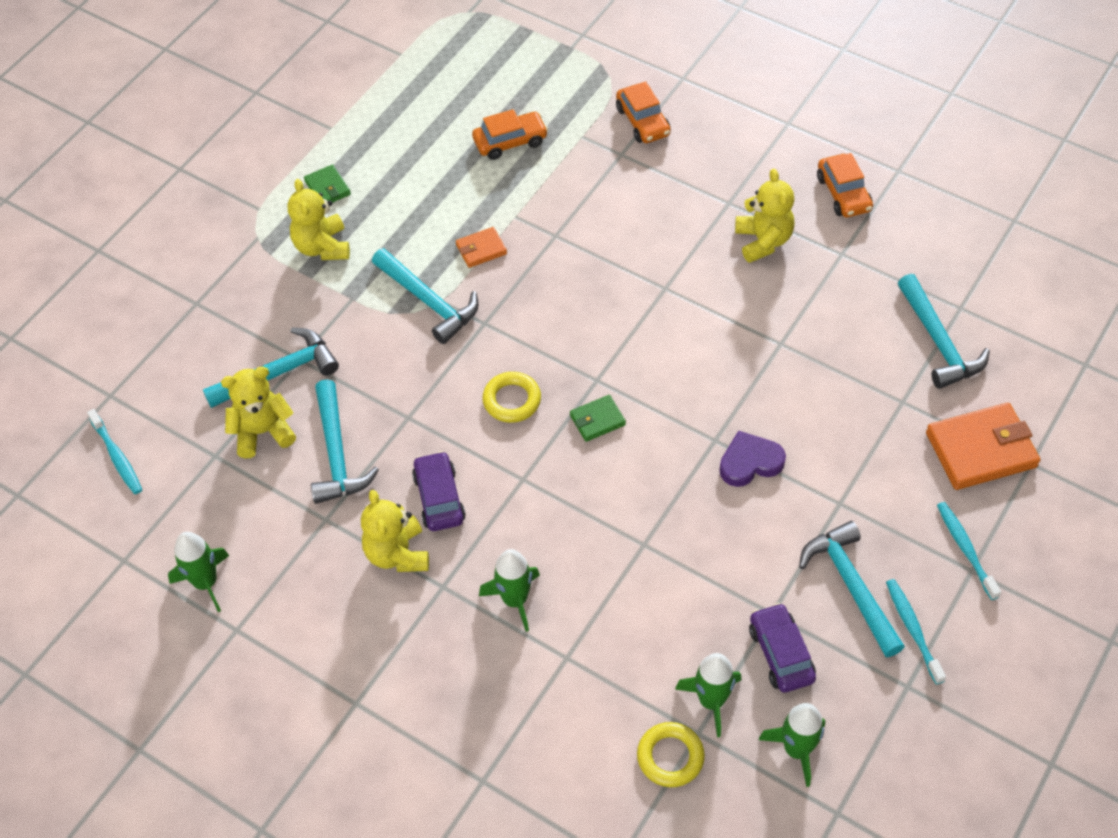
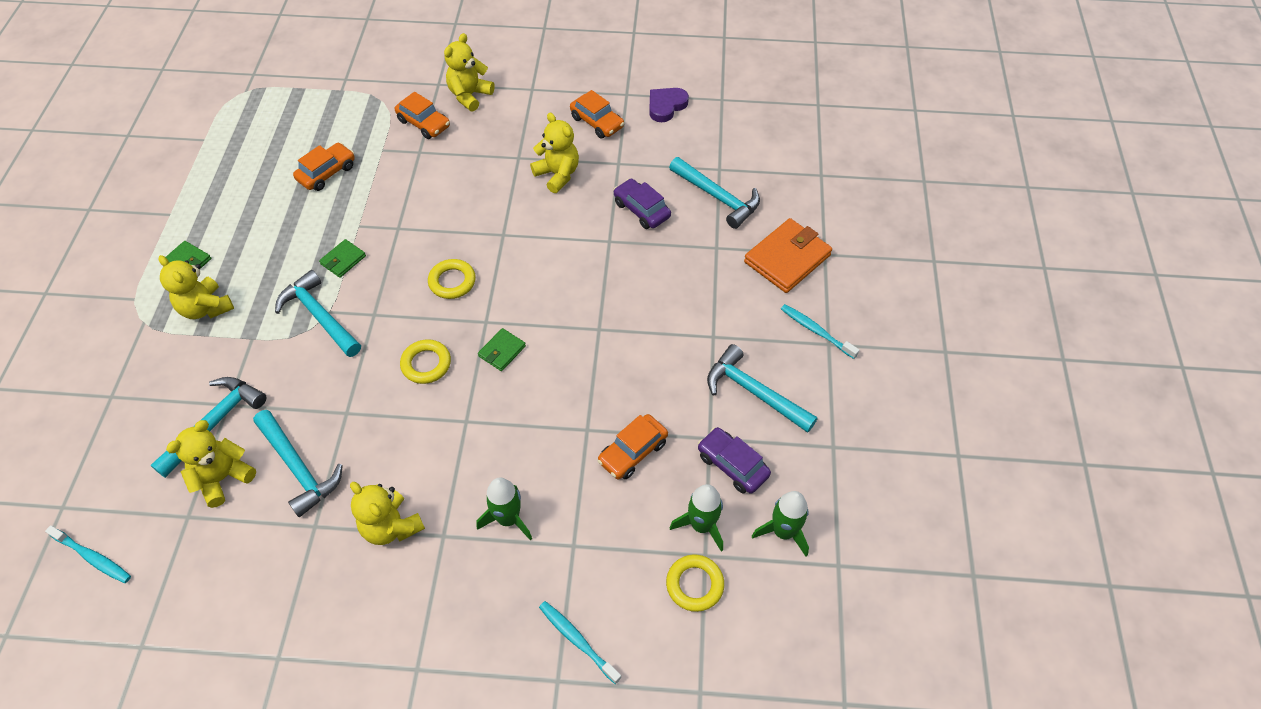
camera: 30 degrees left, 0 degrees up
(206, 582) = (229, 630): green rocket -> none
(429, 302) = (319, 316): turquoise hammer -> turquoise hammer turned 150 degrees counterclockwise
(439, 498) = (404, 466): purple car -> purple car (641, 210)
(481, 249) = (343, 260): orange wallet -> green wallet
(583, 320) = (452, 282): none -> yellow ring
(680, 590) = (633, 452): none -> orange car
(711, 105) = (469, 95): none -> yellow teddy bear
(750, 462) = (633, 334): purple heart -> purple heart (666, 106)
(913, 629) = (813, 404): turquoise toothbrush -> turquoise toothbrush (577, 640)

